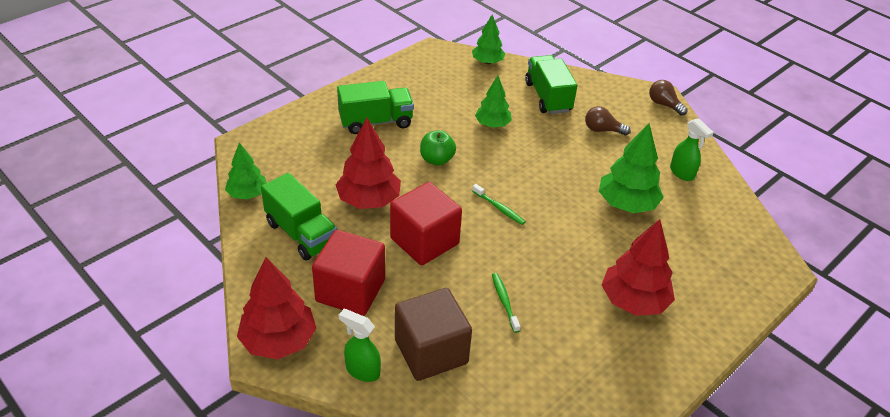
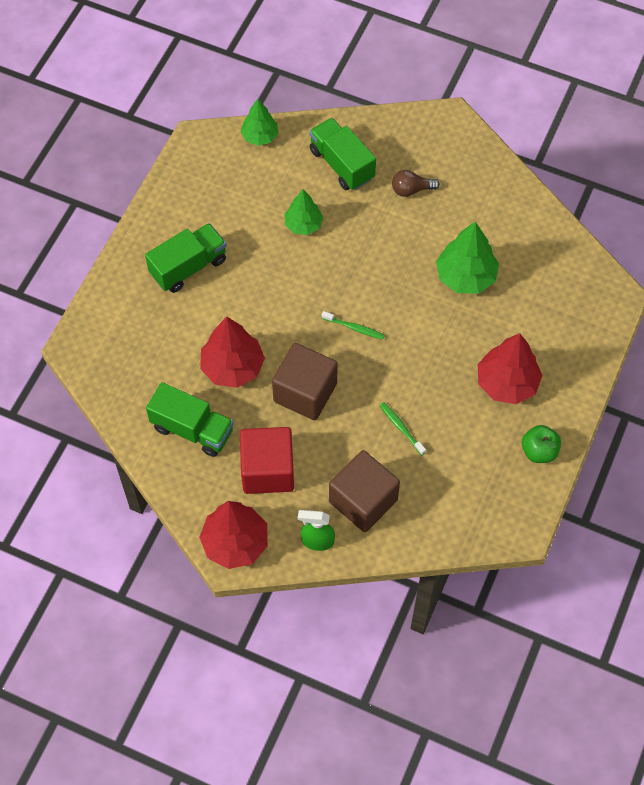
camera: 20 degrees left, 20 degrees up
(247, 194) = (117, 406): green tree -> none
(424, 241) = (305, 392): red cube -> brown cube
(437, 160) = (271, 292): green apple -> green apple (539, 451)
(664, 104) = (458, 130): brown light bulb -> none
(682, 173) = (503, 217): green spray bottle -> none

